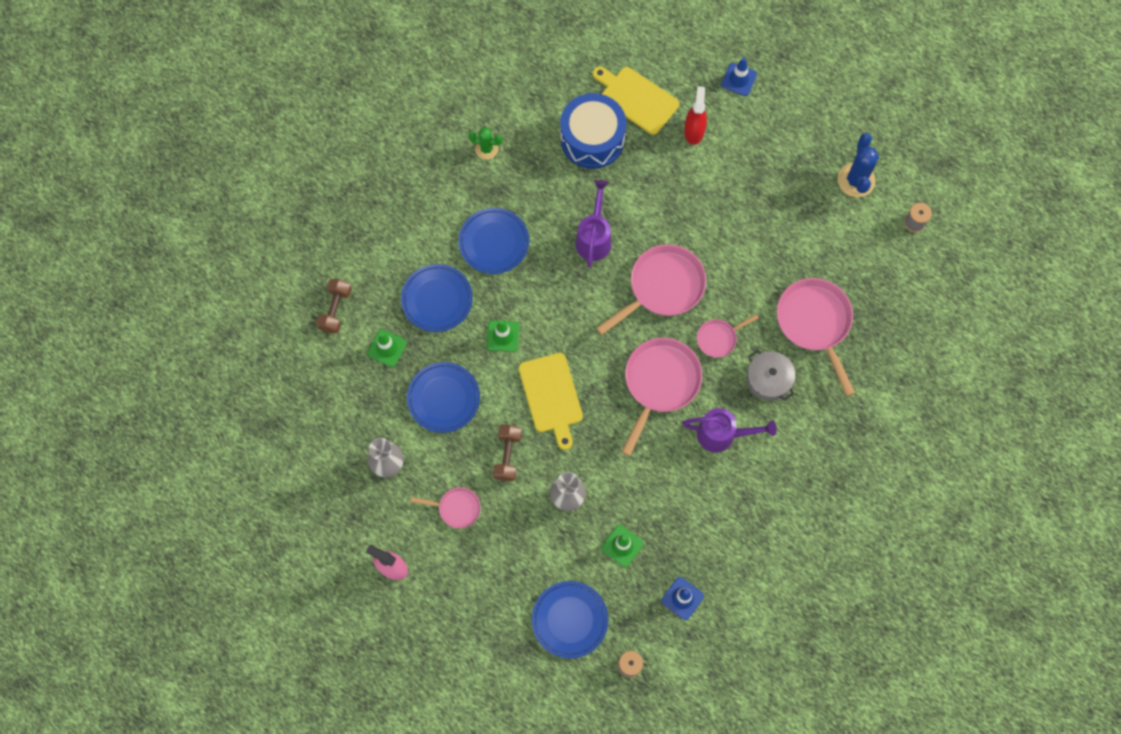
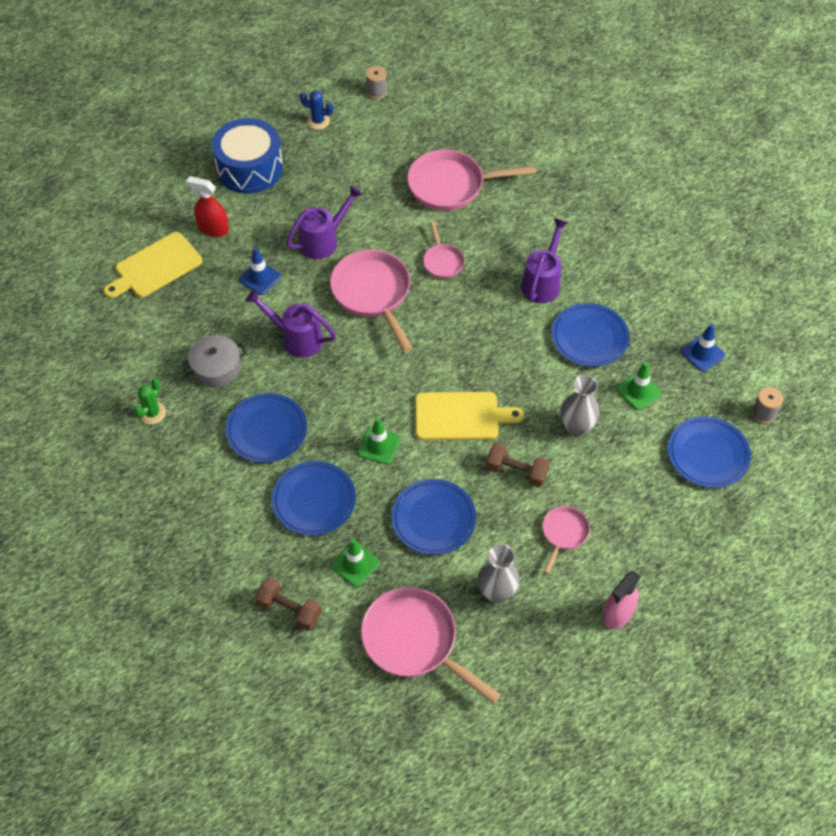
camera: 75 degrees left, 15 degrees down
(592, 139) = (184, 314): blue drum -> blue drum (249, 168)
(660, 383) = (475, 319): pink pan -> pink pan (414, 641)
(670, 490) = (589, 338): none -> blue plate
(709, 228) = (323, 241): none -> purple watering can
(738, 79) = (173, 181): blue traffic cone -> blue traffic cone (260, 278)
(768, 379) = (497, 233): grey pot -> grey pot (217, 368)
(856, 180) = (318, 121): blue cactus -> blue cactus, size x0.62

